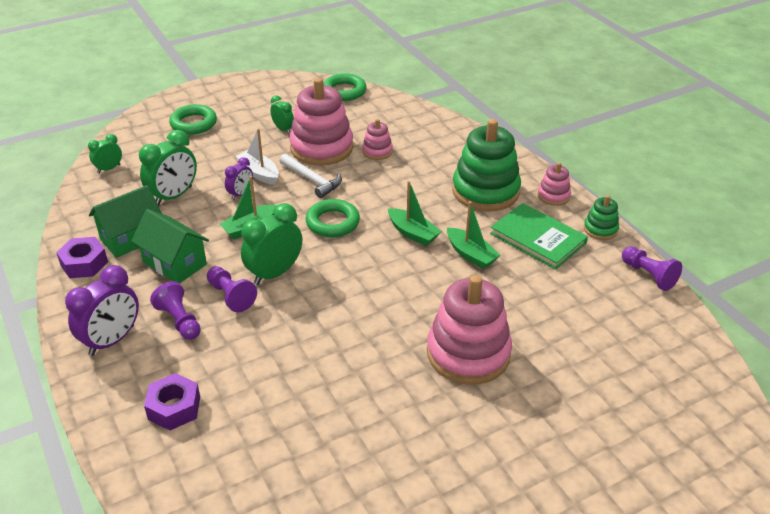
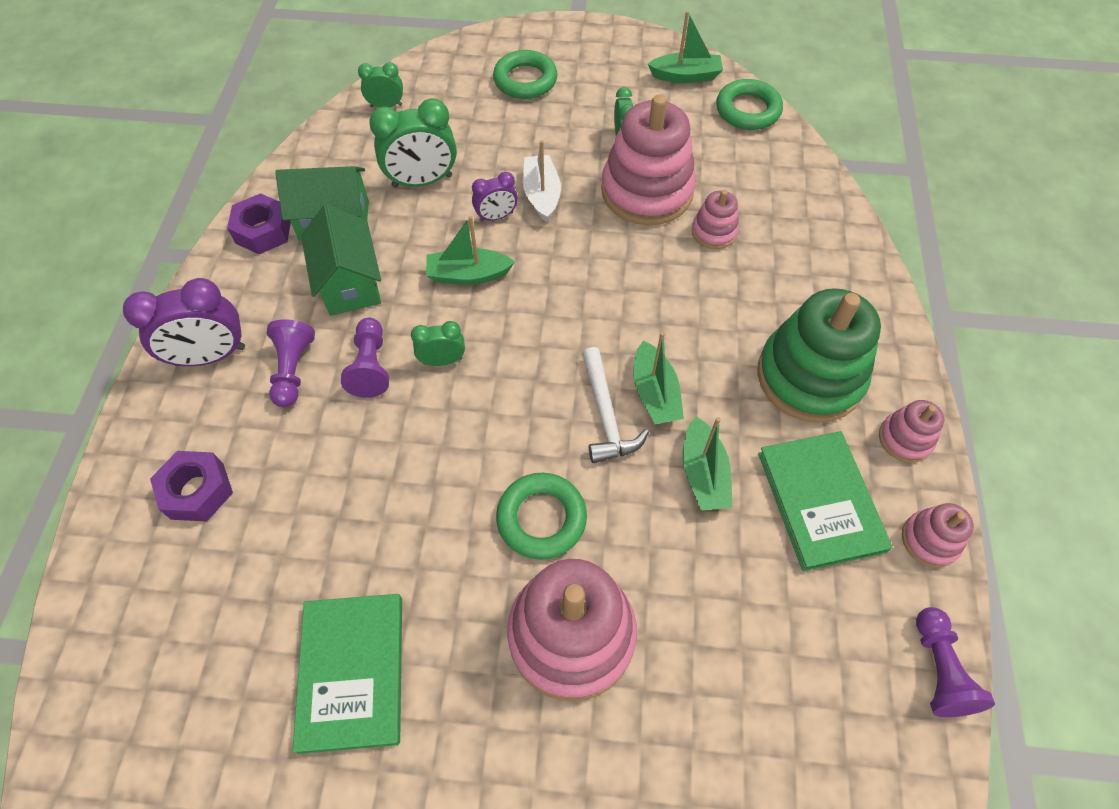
camera: 35 degrees right, 20 degrees up
(274, 273) = (442, 360): green clock -> green clock, size x0.56
(293, 88) = (685, 76): none -> green boat
(312, 180) = (596, 238): white hammer -> white hammer (606, 415)
(332, 222) = (568, 319): green ring -> green ring (541, 518)
(363, 434) = (352, 672): none -> green book
(600, 229) = (930, 540): green stacking toy -> pink stacking toy

